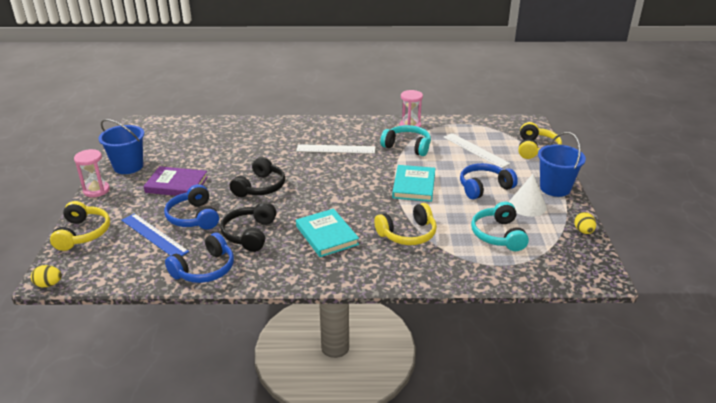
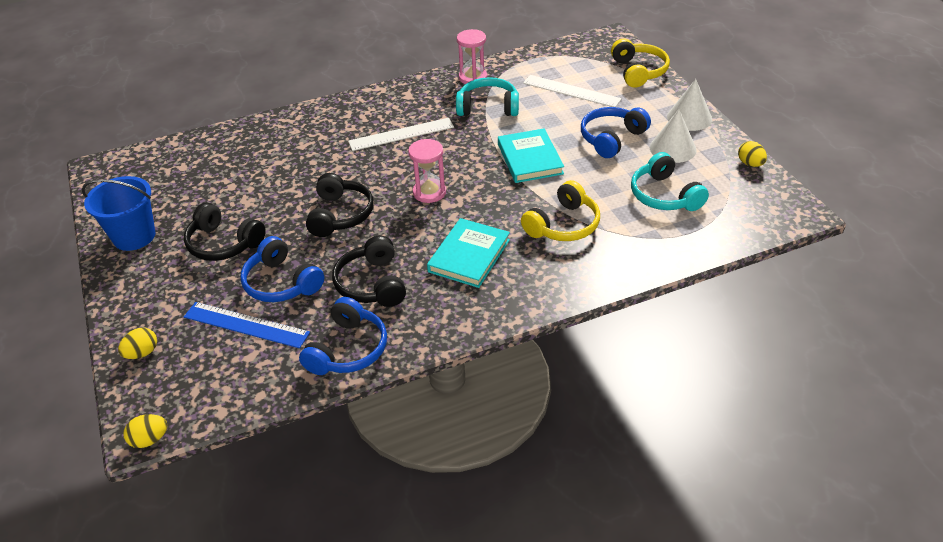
camera: 20 degrees left, 10 degrees up
(82, 233) = (142, 353): yellow headphones -> yellow egg
(96, 190) = (114, 285): pink hourglass -> pink hourglass (429, 192)
(176, 184) = (224, 243): purple book -> black headphones
(327, 235) = (469, 256): turquoise book -> turquoise book turned 75 degrees clockwise
(555, 188) = (689, 117): blue bucket -> white cone

